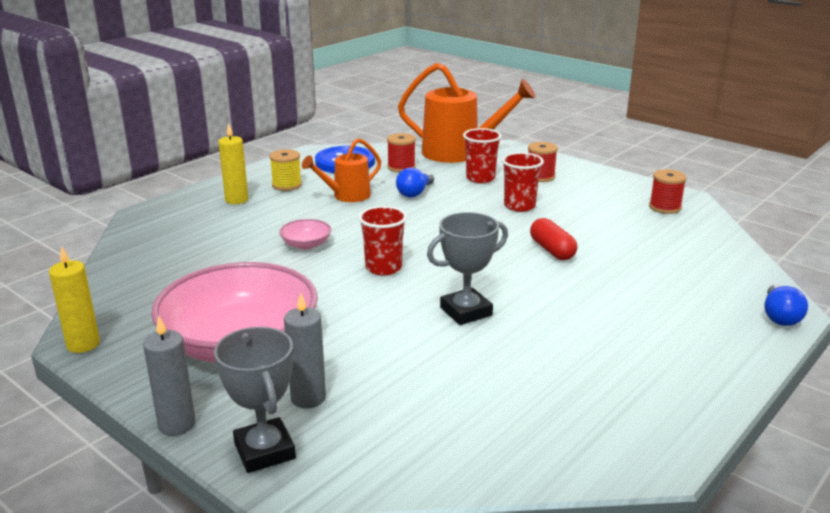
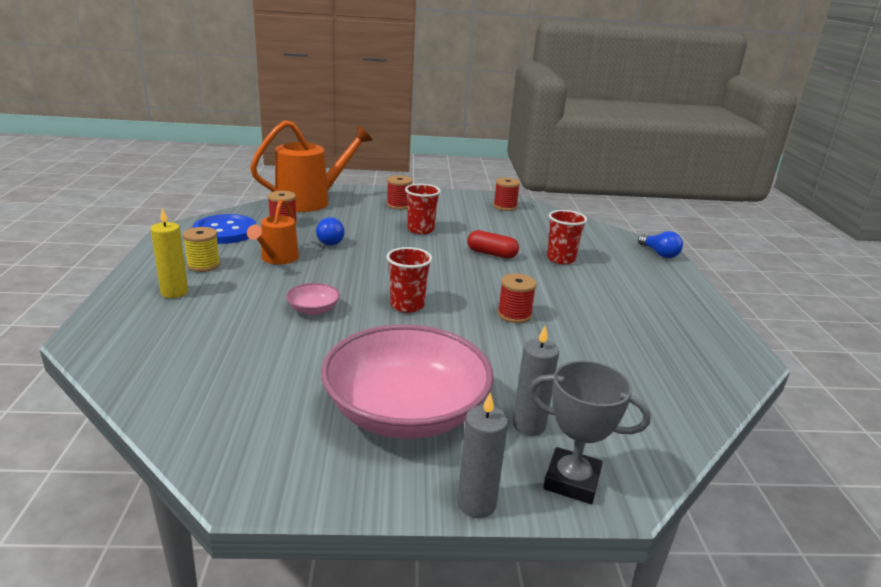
camera: 45 degrees left, 0 degrees up
(83, 344) = (258, 489): yellow candle -> none
(466, 311) = (514, 315): grey trophy -> red spool
(480, 178) = (359, 217): red cup -> red cup (561, 259)

